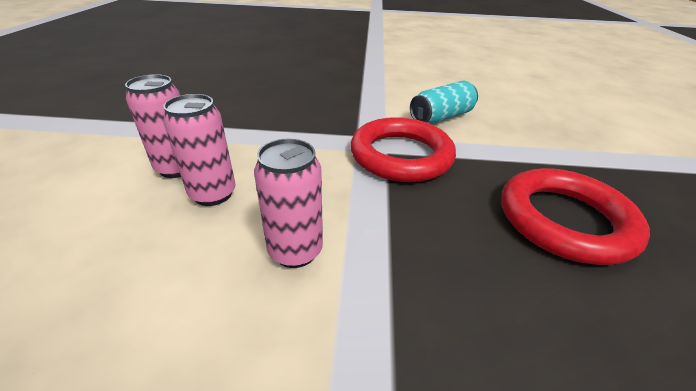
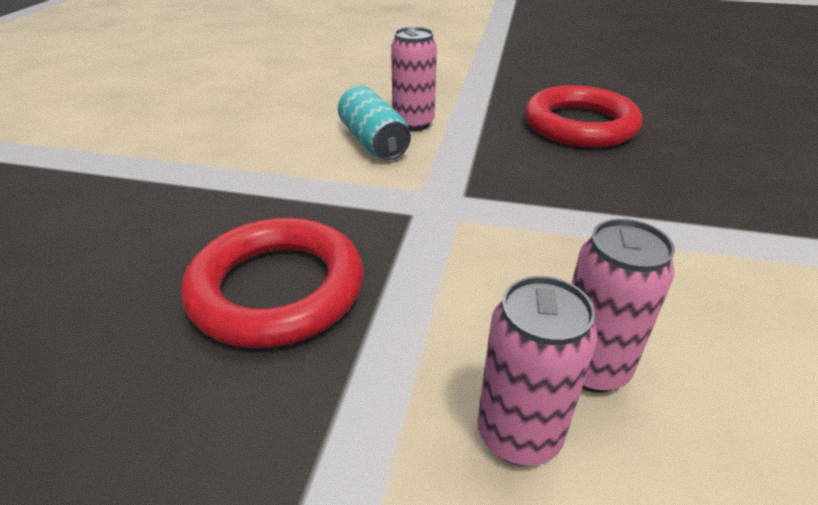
camera: 80 degrees left, 0 degrees up
(295, 251) = (680, 281): pink can -> pink can (413, 123)
(401, 155) = (472, 186): red ring -> red ring (277, 289)

